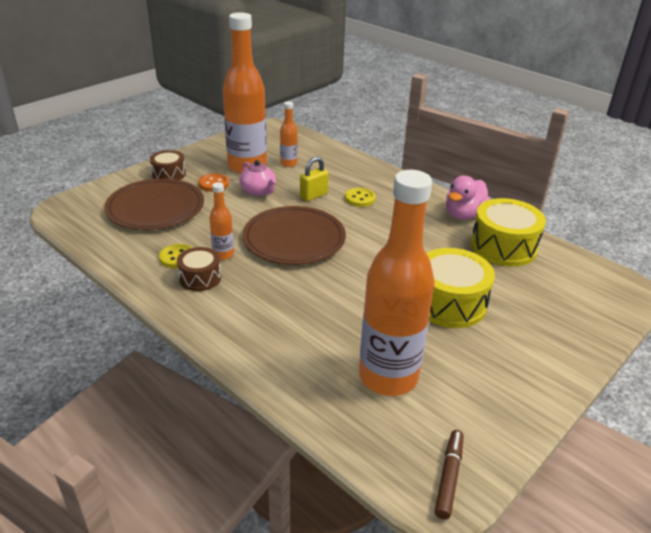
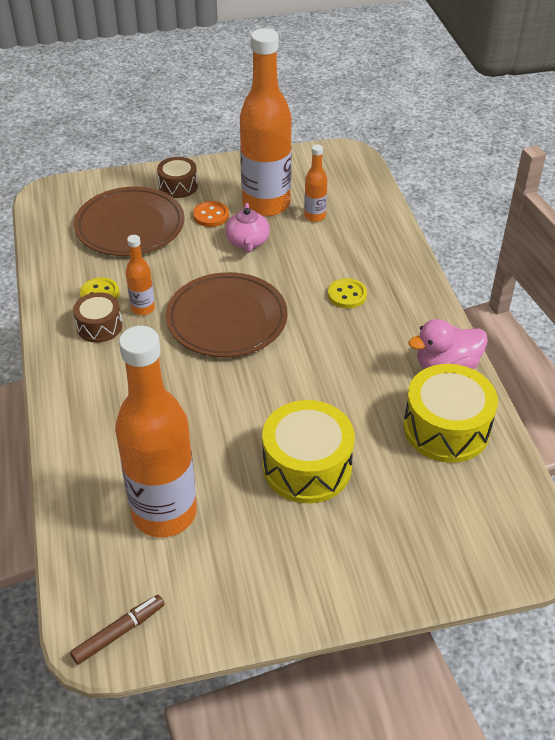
camera: 35 degrees right, 10 degrees up
(313, 195) = (300, 271): yellow padlock -> none

